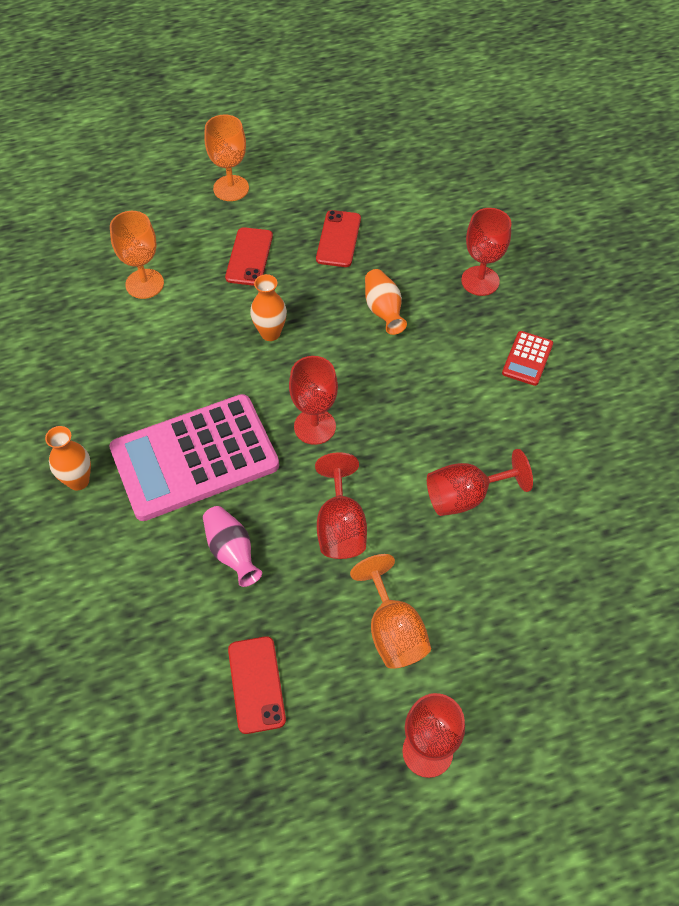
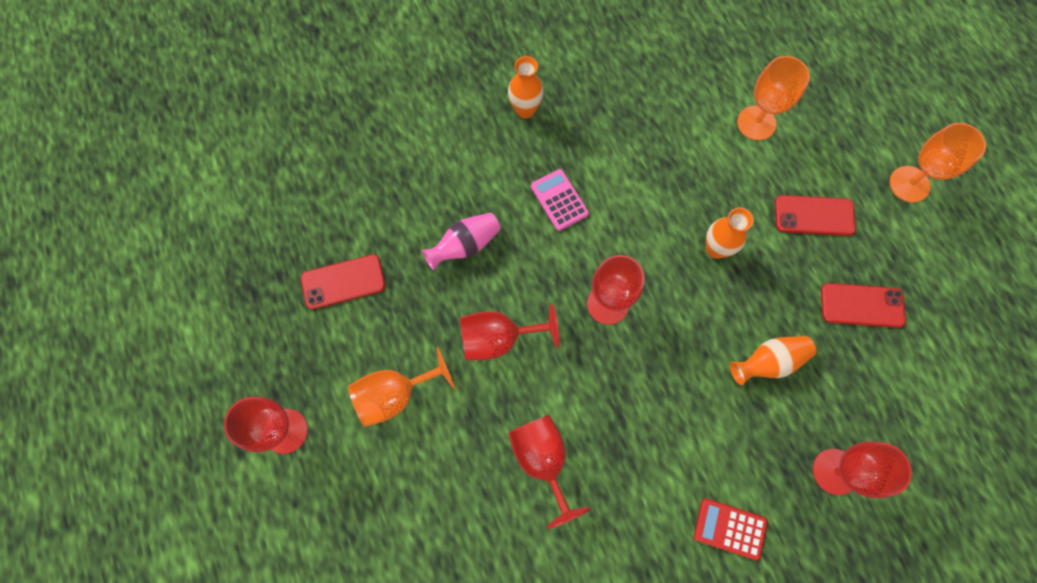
camera: 85 degrees right, 15 degrees up
(194, 458) = (559, 200): pink calculator -> pink calculator, size x0.41

